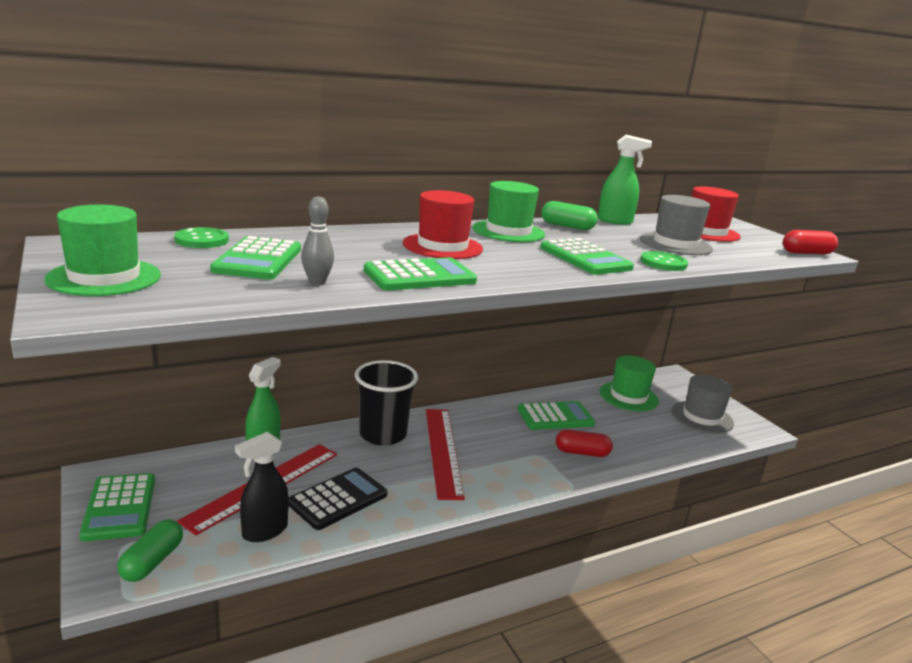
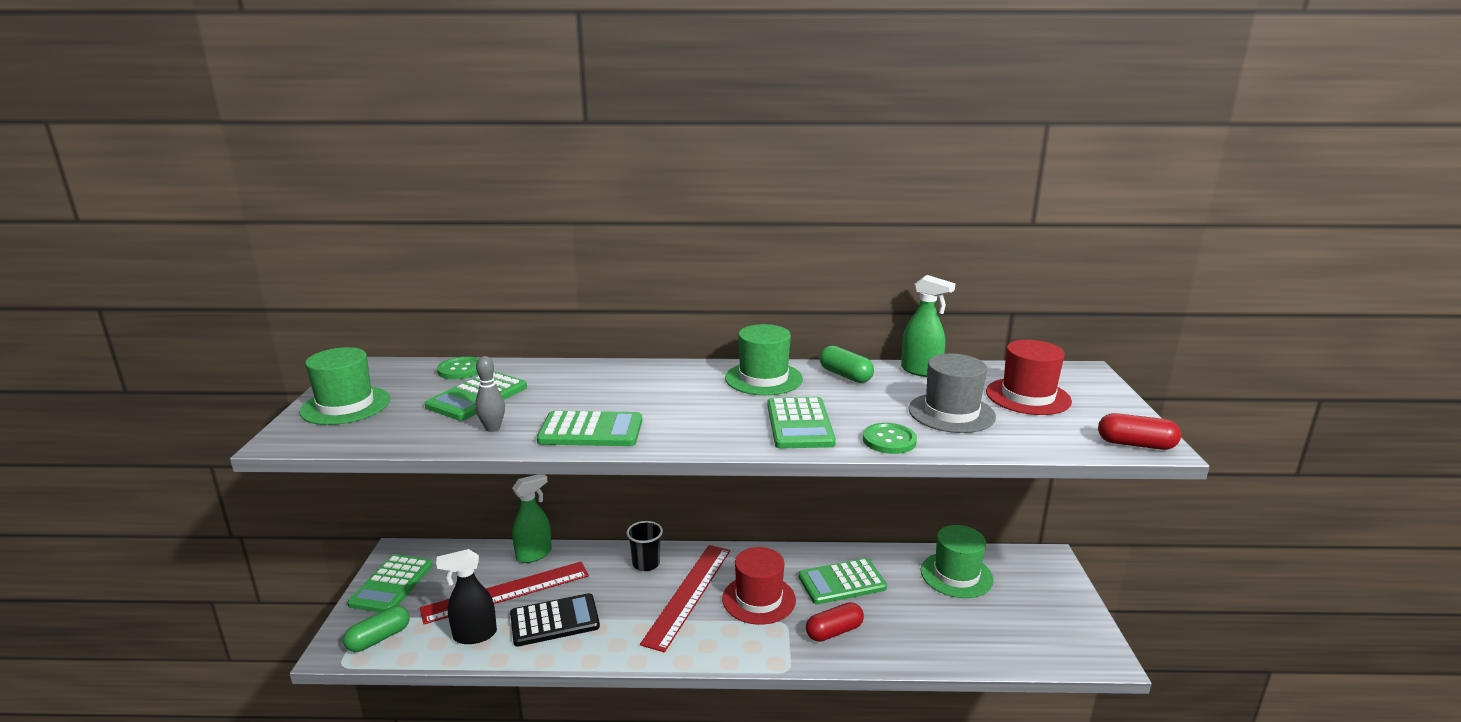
camera: 30 degrees right, 0 degrees up
(382, 434) = (646, 564): black cup -> black cup, size x0.58
(442, 246) = (664, 394): red hat -> red hat (758, 599)
(555, 417) = (842, 582): green calculator -> green calculator turned 150 degrees clockwise
(582, 452) = (834, 631): red capsule -> red capsule turned 60 degrees counterclockwise
(702, 417) = (1032, 622): grey hat -> none

